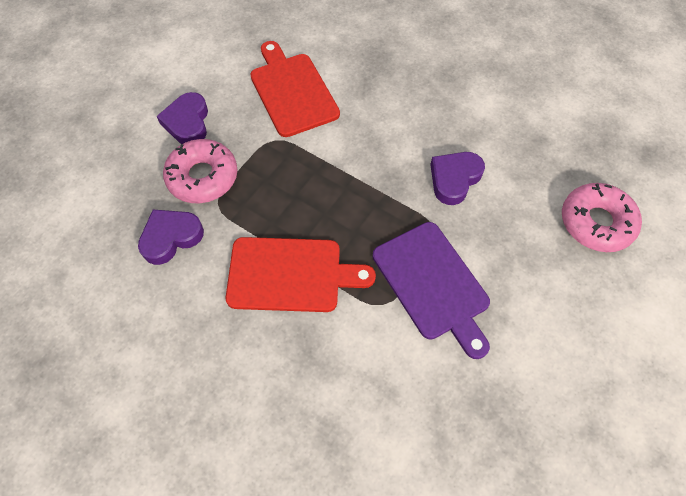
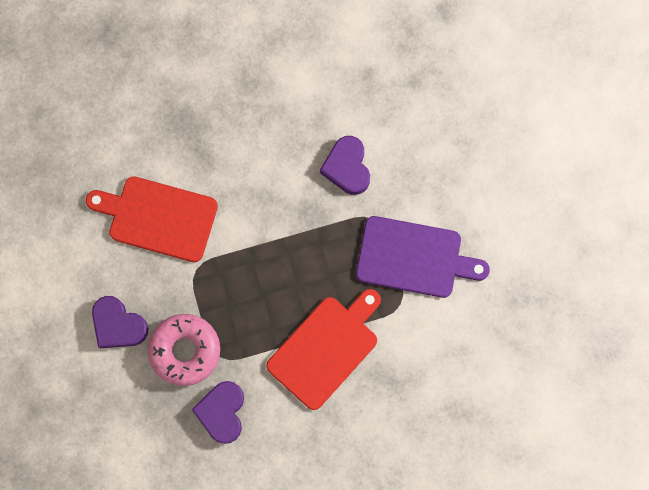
camera: 50 degrees left, 15 degrees up
(596, 222) = (463, 105): pink donut -> none

